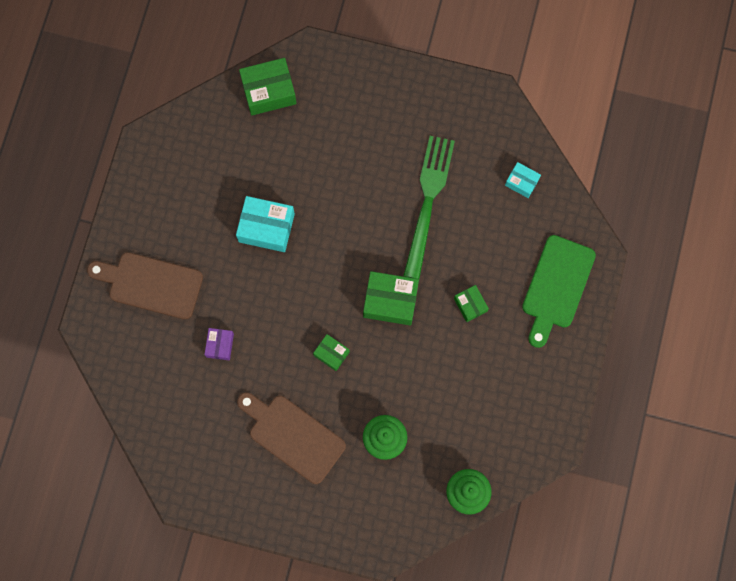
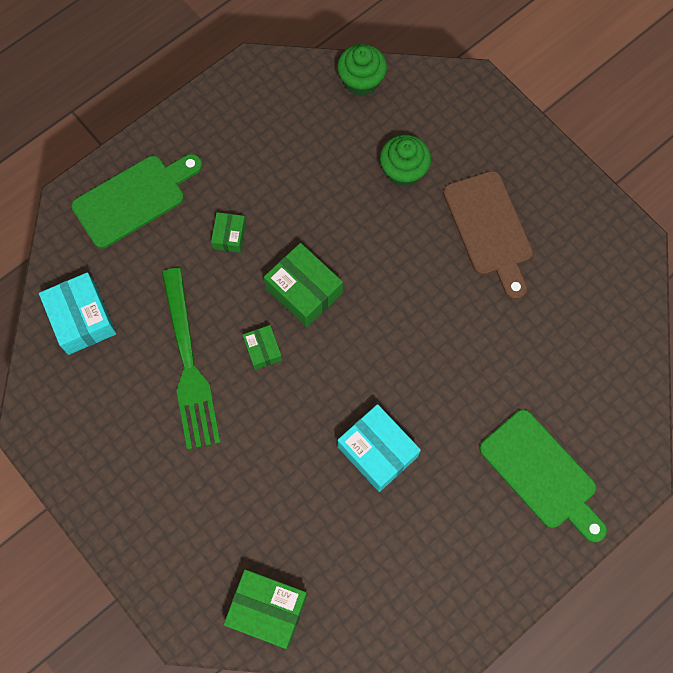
camera: 145 degrees left, 5 degrees down
(151, 284) = (542, 473): brown cutting board -> green cutting board
(220, 345) = (507, 361): purple box -> none
(331, 354) = (399, 279): green box -> green box (263, 350)
(428, 200) = (189, 365): green fork -> green fork turned 60 degrees counterclockwise
(522, 182) = (81, 319): turquoise box -> turquoise box, size x1.78

